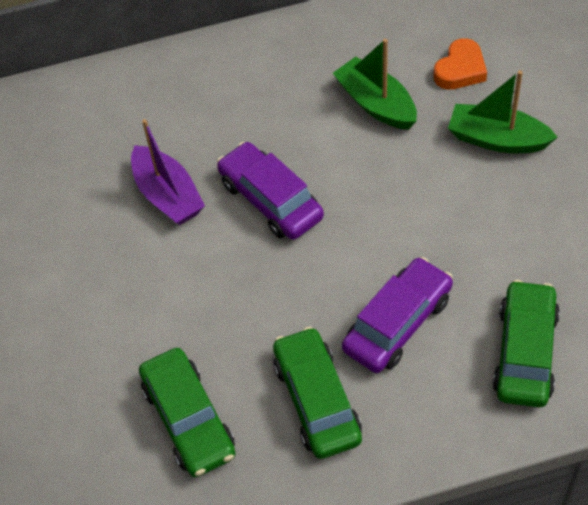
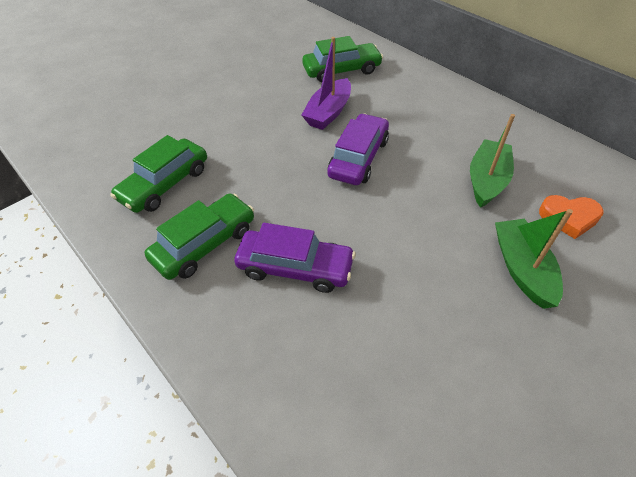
camera: 60 degrees right, 5 degrees down
(525, 352) = (314, 373): green car -> green car (342, 70)

